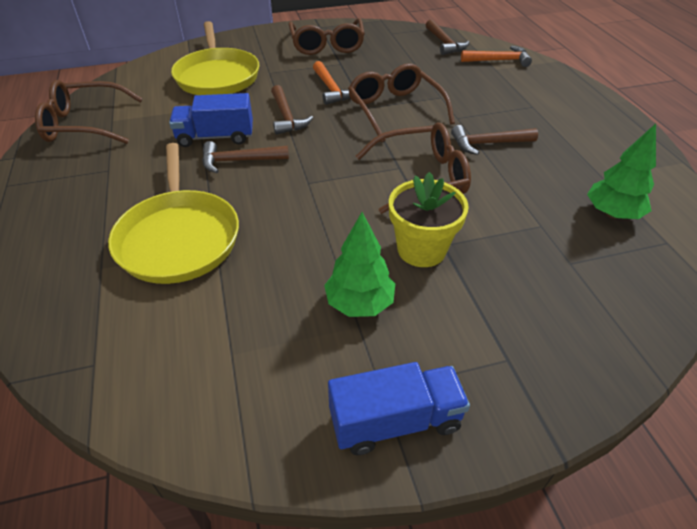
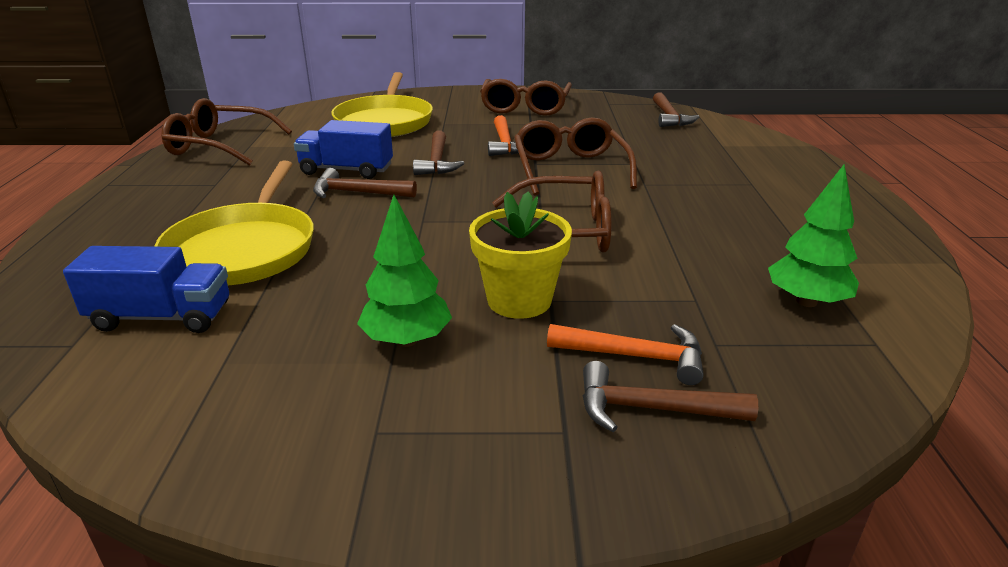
camera: 15 degrees right, 15 degrees down
(395, 421) = (371, 467): blue truck -> blue truck (162, 317)
(488, 144) = (670, 212): brown hammer -> brown hammer (651, 409)
(499, 60) = (731, 138): orange hammer -> orange hammer (635, 356)

